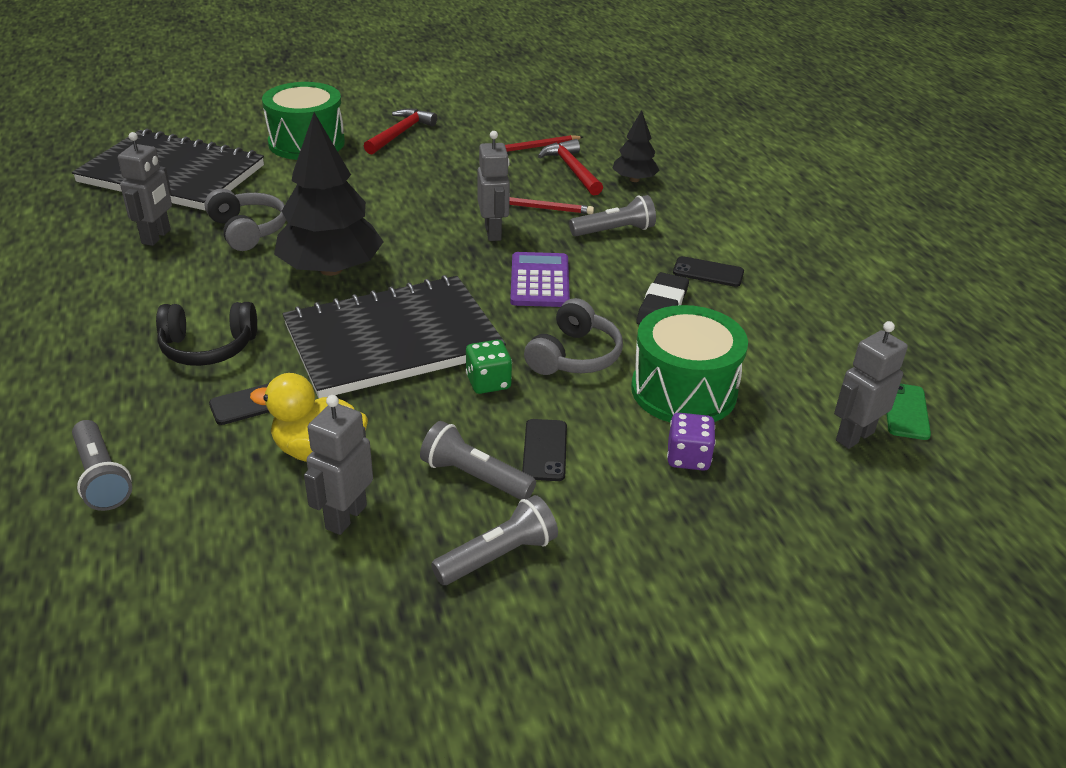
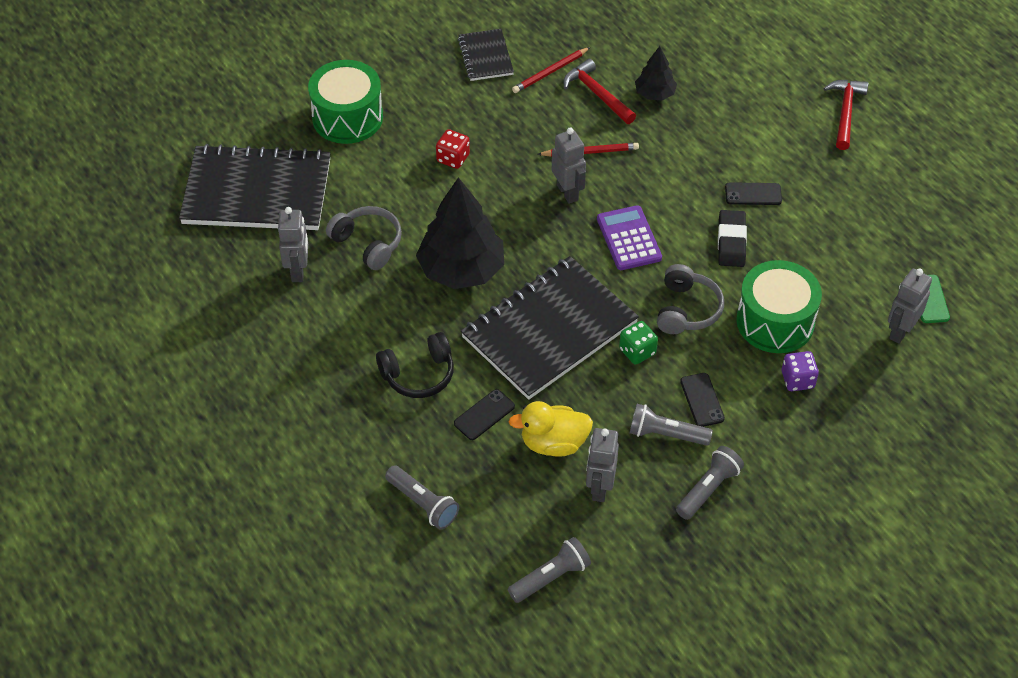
camera: 15 degrees left, 15 degrees up
(388, 187) = (453, 158): none -> red dice
(400, 133) = (423, 82): red hammer -> red hammer (845, 112)
(474, 128) = (485, 56): none -> black notebook
(614, 231) = (663, 164): grey flashlight -> grey flashlight (550, 577)

